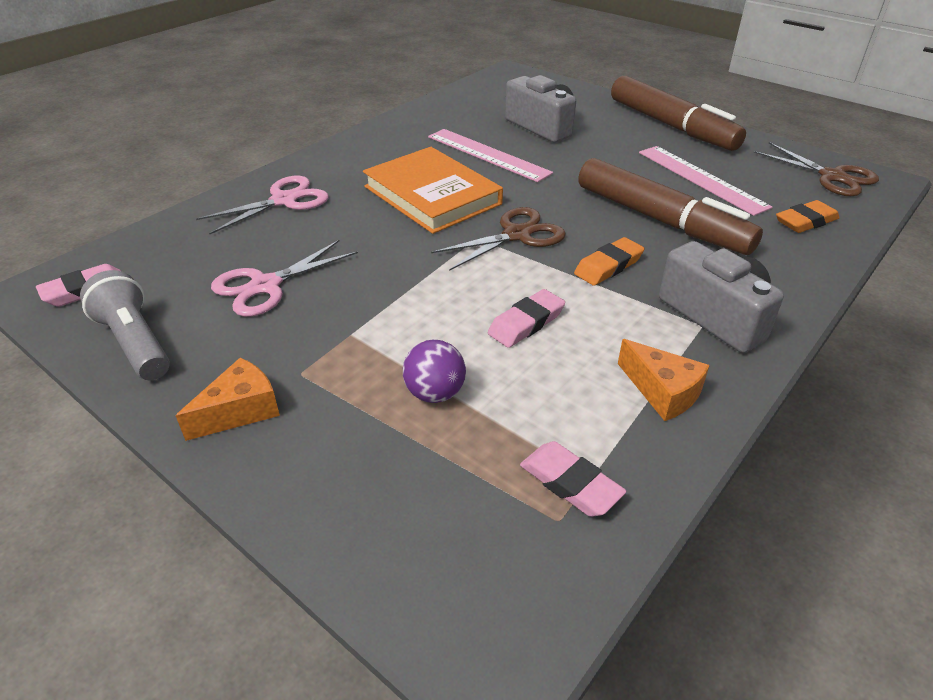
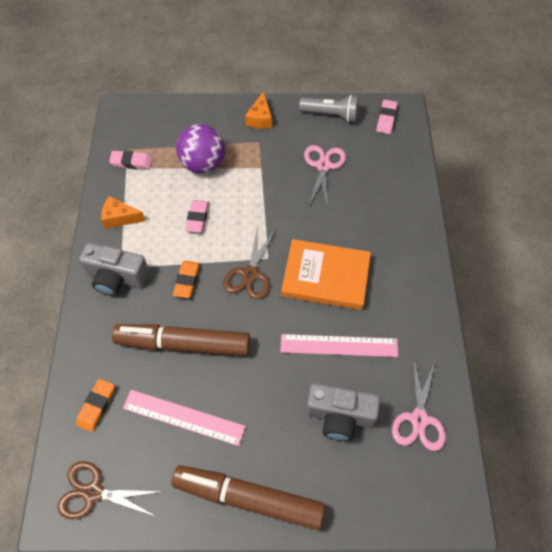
camera: 140 degrees right, 20 degrees up
(284, 200) = (392, 218): pink scissors -> pink scissors (419, 419)
(435, 393) = (203, 164): purple ball -> purple ball, size x1.76

